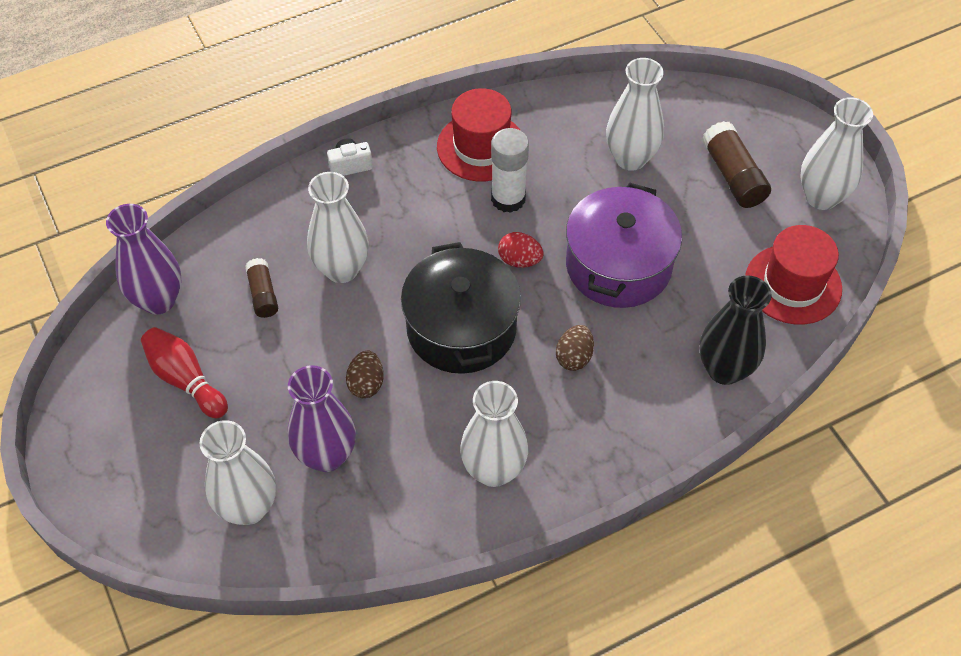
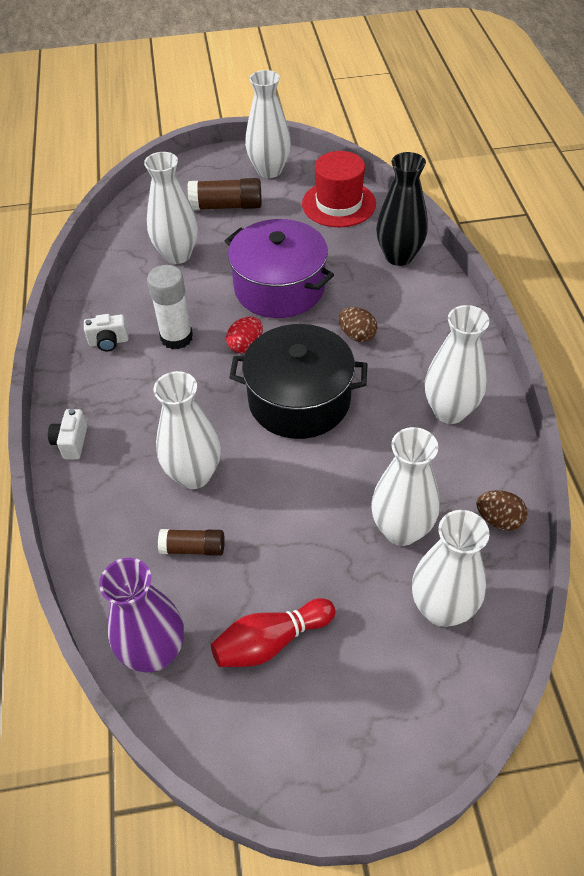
camera: 70 degrees left, 5 degrees down
(326, 455) = (401, 530): purple vase -> white vase
(366, 384) = (333, 482): brown egg -> brown egg (498, 519)
(481, 147) = (109, 342): red hat -> white camera

